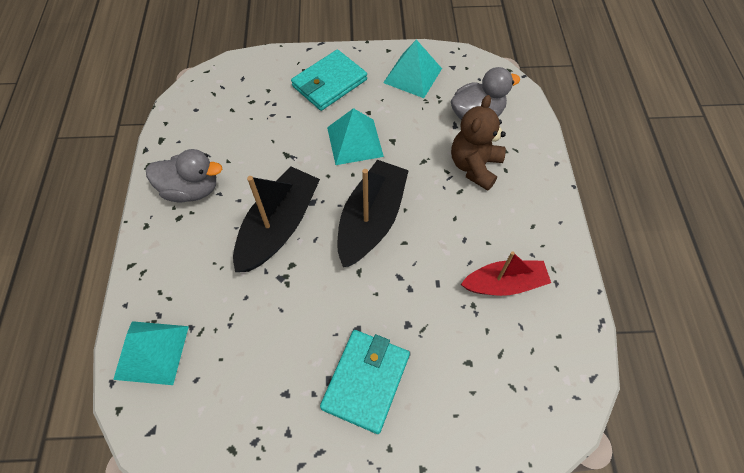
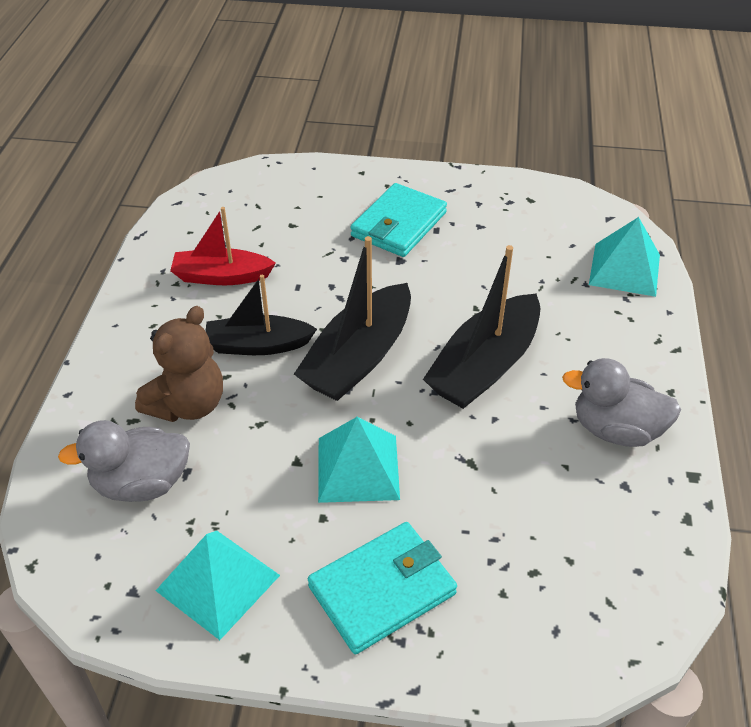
camera: 170 degrees left, 15 degrees down
(447, 219) = (258, 345): none -> black boat

